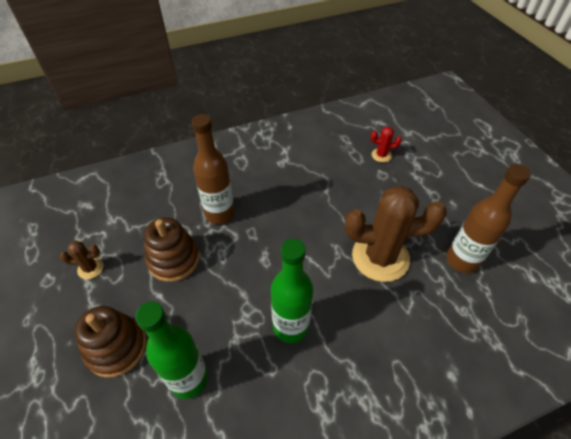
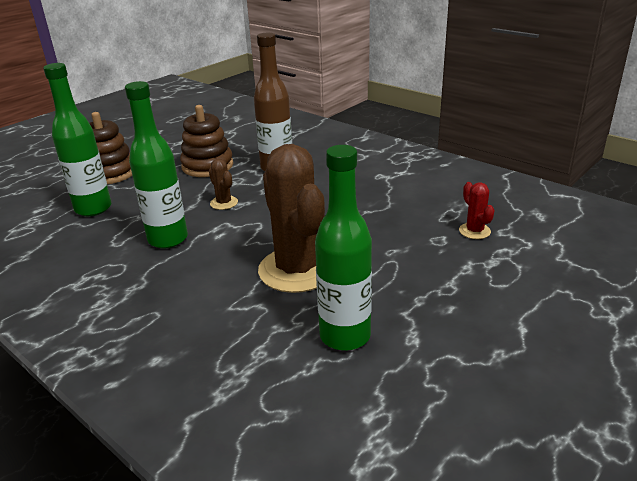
camera: 65 degrees right, 20 degrees down
(90, 268) = (176, 140): brown cactus -> brown cactus (224, 203)
(461, 260) = (345, 336): brown bottle -> green bottle

